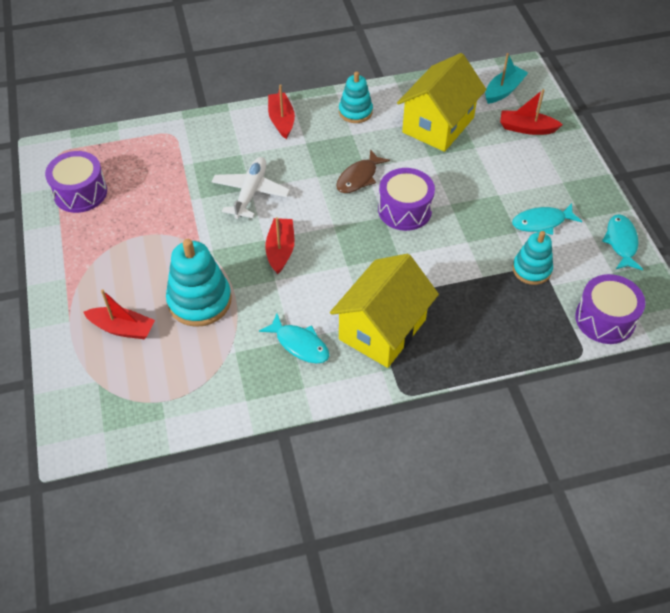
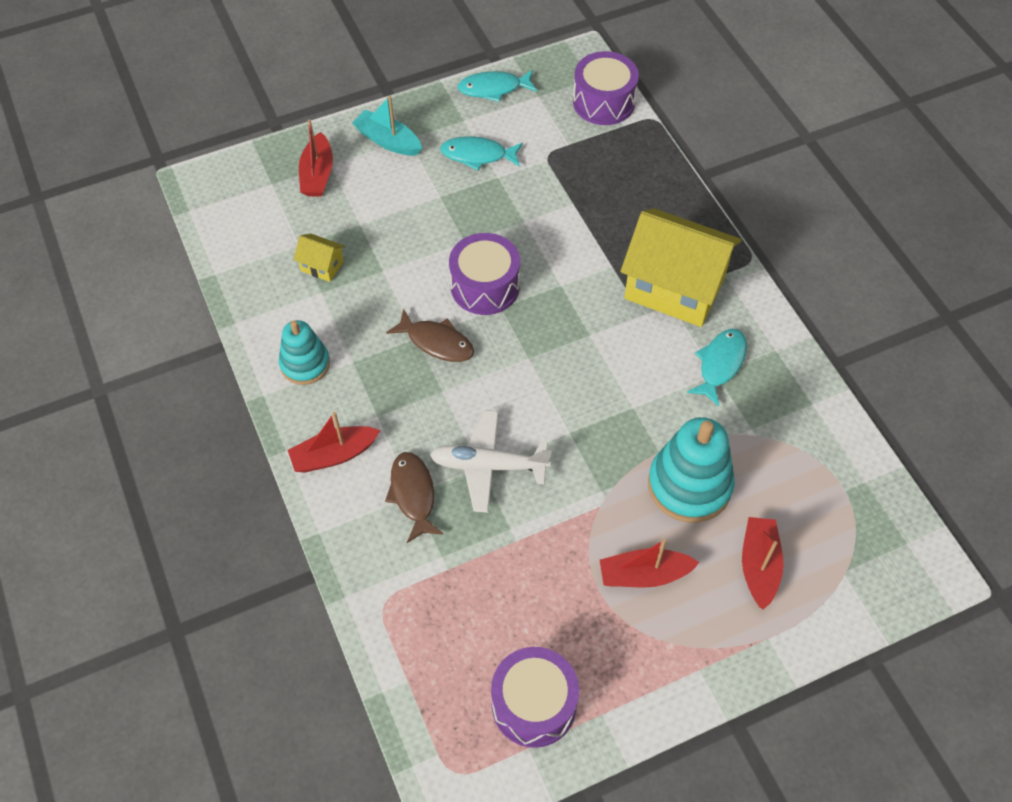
camera: 100 degrees left, 5 degrees up
(241, 154) = (413, 494): none -> brown fish
(280, 250) = (583, 410): red boat -> red boat (644, 575)
(438, 125) = (322, 266): yellow house -> yellow house, size x0.42
(503, 90) = (244, 201): turquoise boat -> turquoise boat (388, 141)
(531, 269) = (551, 161): turquoise stacking toy -> none
(542, 222) = (478, 155): turquoise fish -> turquoise fish turned 120 degrees clockwise

